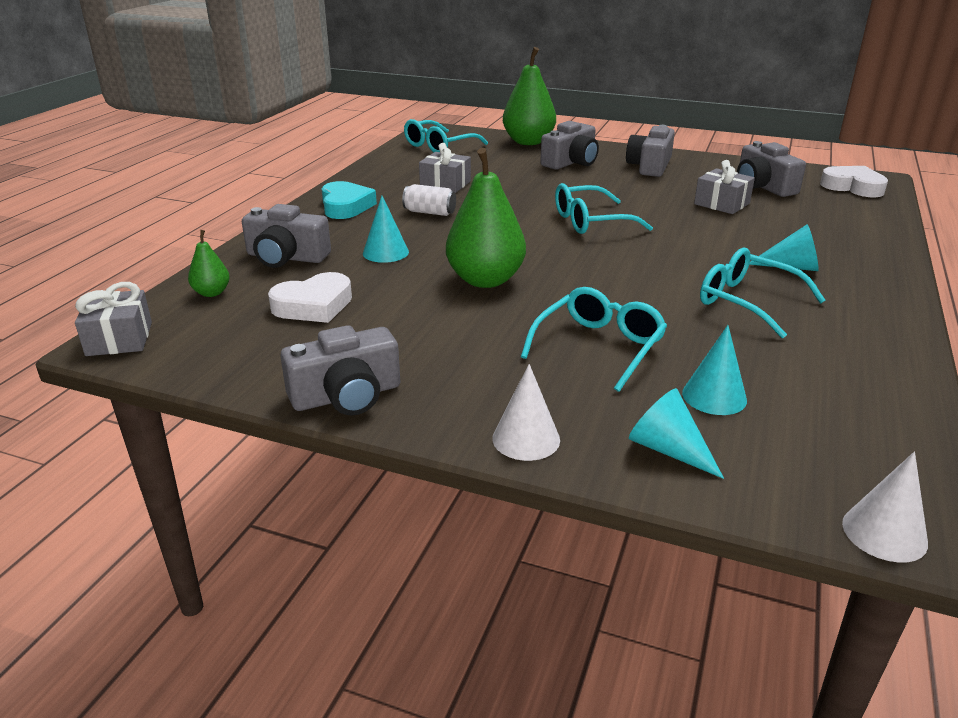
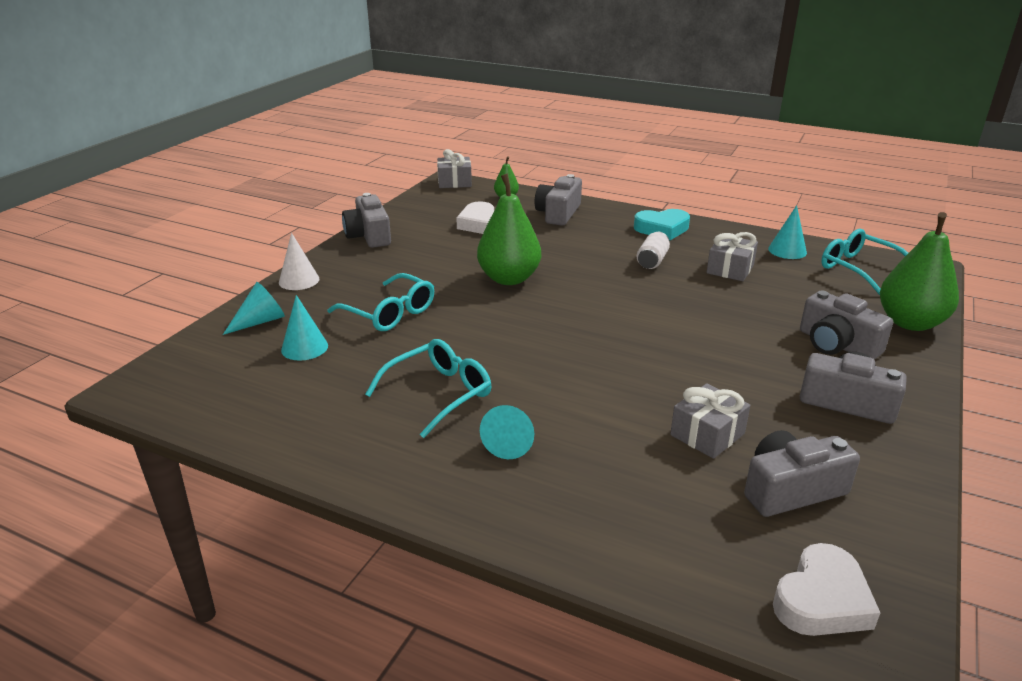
camera: 95 degrees right, 0 degrees up
(385, 252) = (564, 244): turquoise cone -> turquoise cone (787, 250)
(591, 221) = (637, 336): turquoise glasses -> none
(884, 533) = (139, 377): white cone -> none

